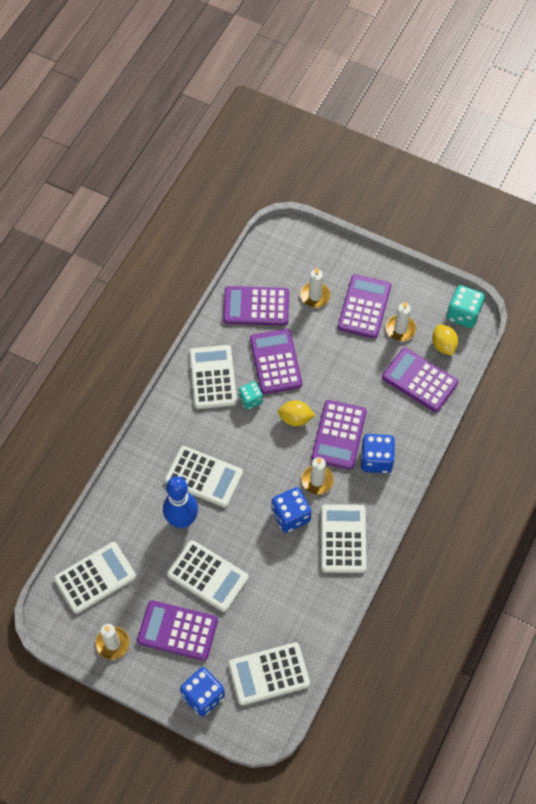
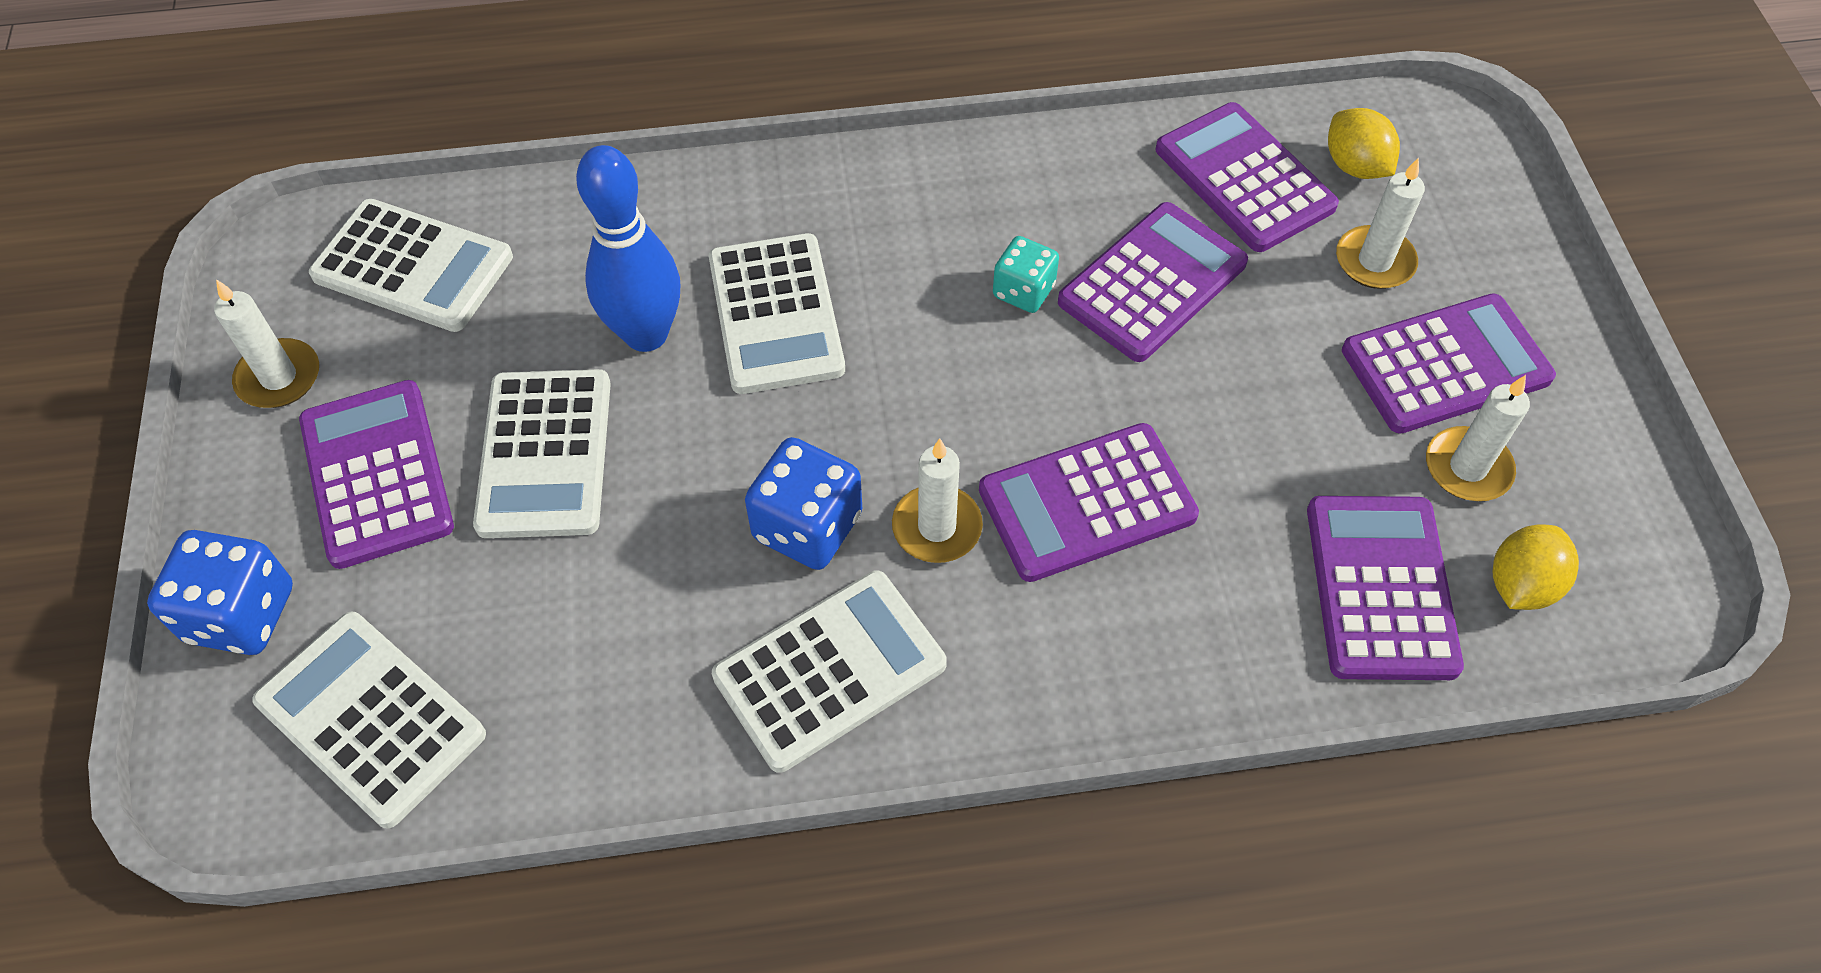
camera: 55 degrees right, 5 degrees down
(213, 377) = (1016, 200): white calculator -> none
(295, 419) = (1052, 396): yellow lemon -> yellow lemon (1355, 166)
(376, 460) = (1092, 619): blue dice -> none
(463, 314) = (1646, 577): turquoise dice -> none

